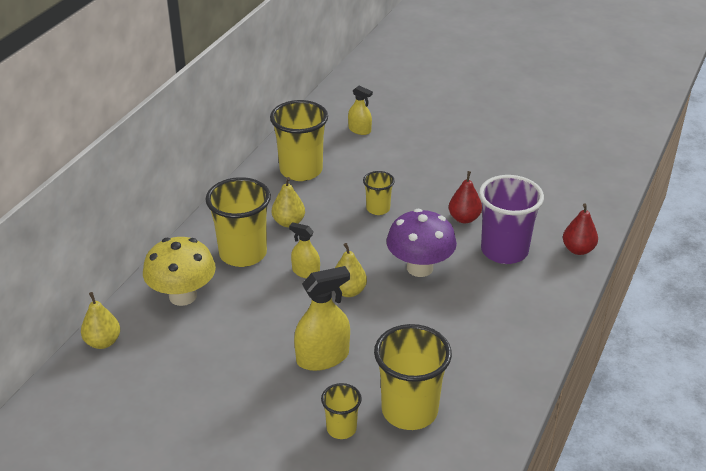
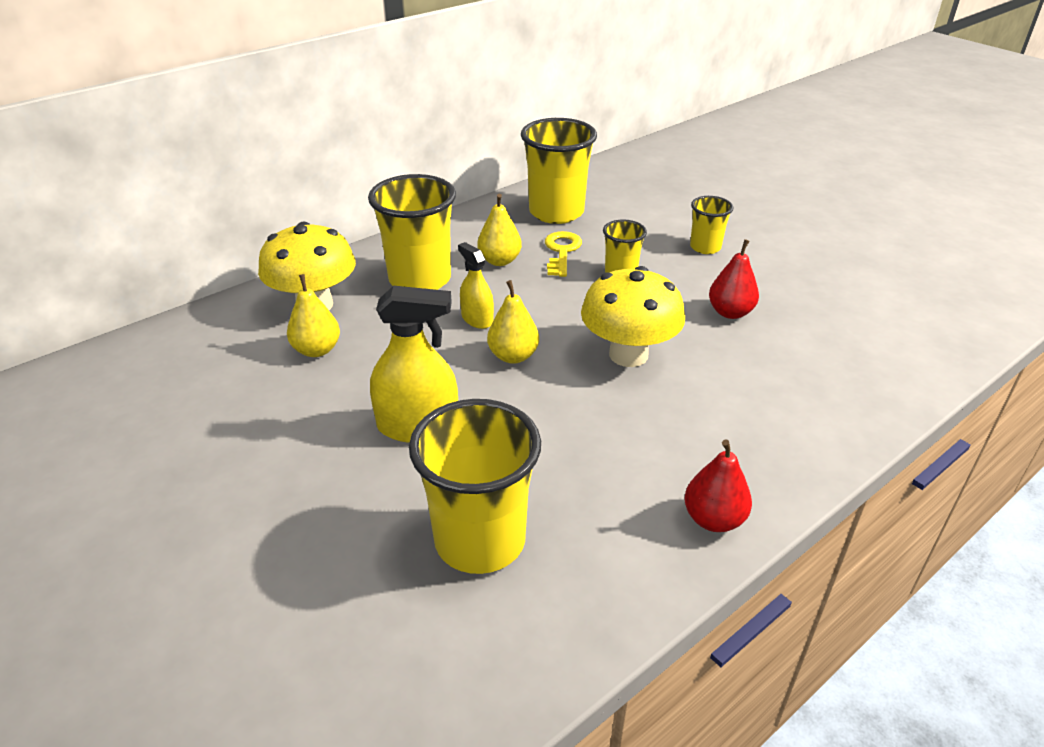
camera: 25 degrees right, 0 degrees up
(103, 342) = (187, 328): yellow pear -> yellow pear (317, 350)
(327, 202) = (561, 251): none -> yellow key
(341, 428) = (367, 531): yellow cup -> yellow cup (705, 247)
(359, 130) = (657, 188): yellow spray bottle -> none
(420, 268) = (628, 355): purple mushroom -> yellow mushroom
(504, 251) = (764, 366): purple cup -> none
(578, 249) = (882, 395): red pear -> red pear (713, 519)

